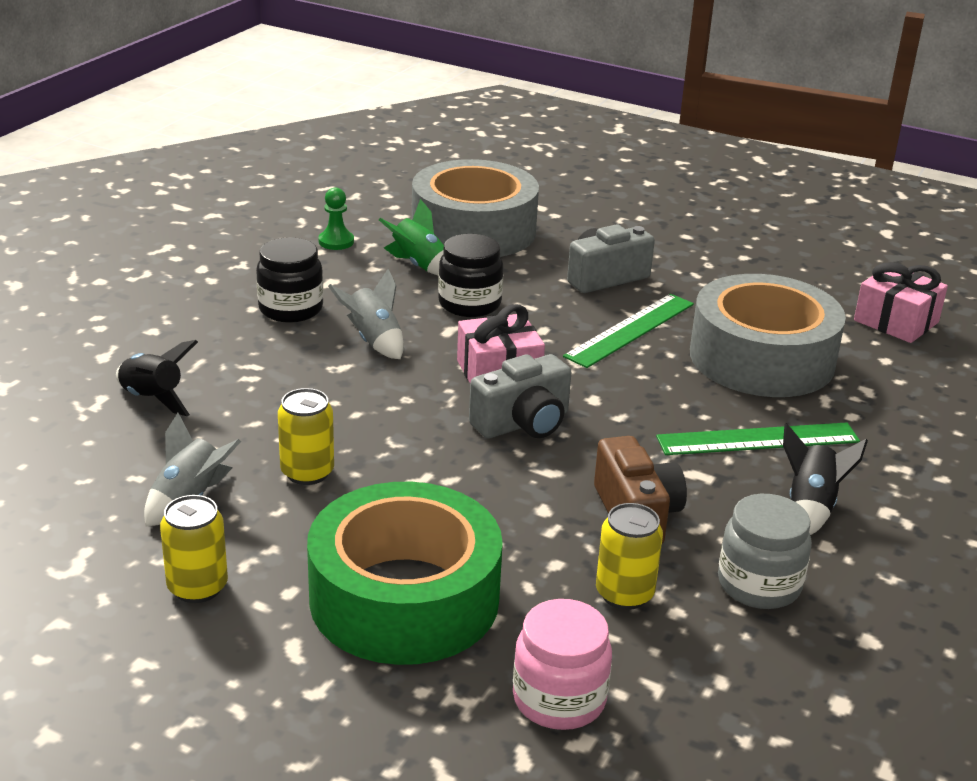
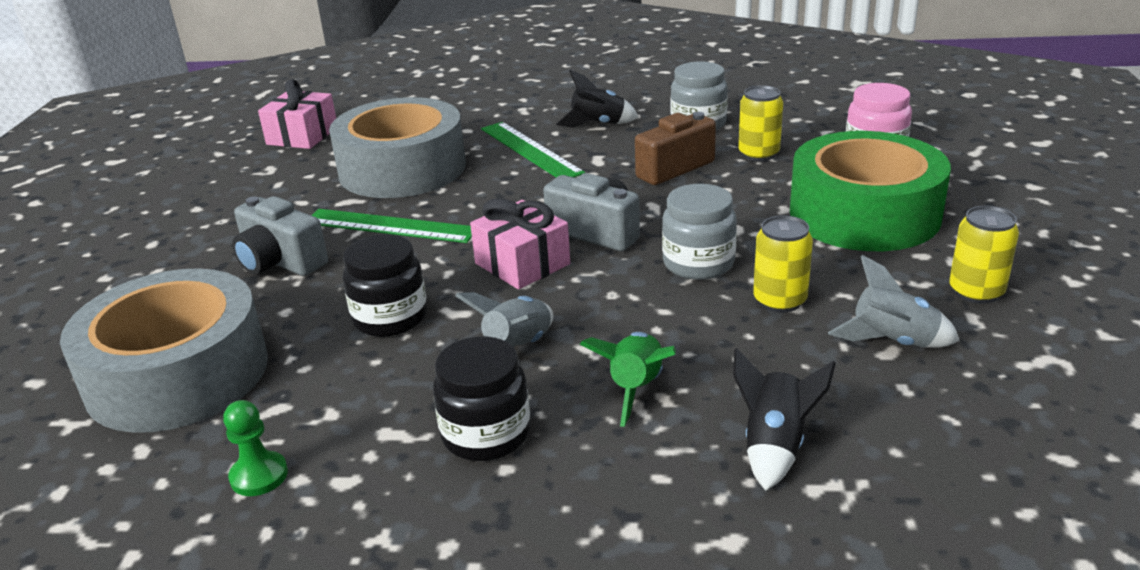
camera: 110 degrees left, 0 degrees up
(411, 456) = (698, 263): none -> grey jar
(419, 265) = (306, 381): green rocket -> green rocket (636, 388)

